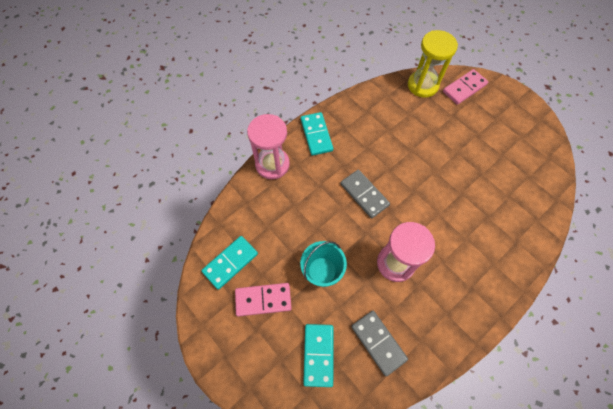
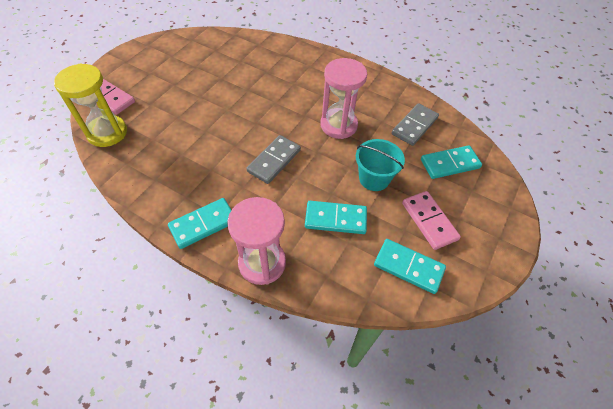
camera: 110 degrees left, 10 degrees down
(291, 224) = (335, 219): none -> turquoise domino

